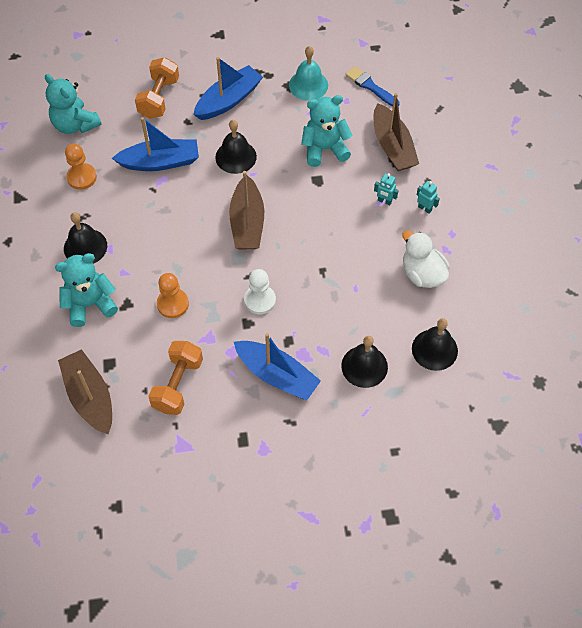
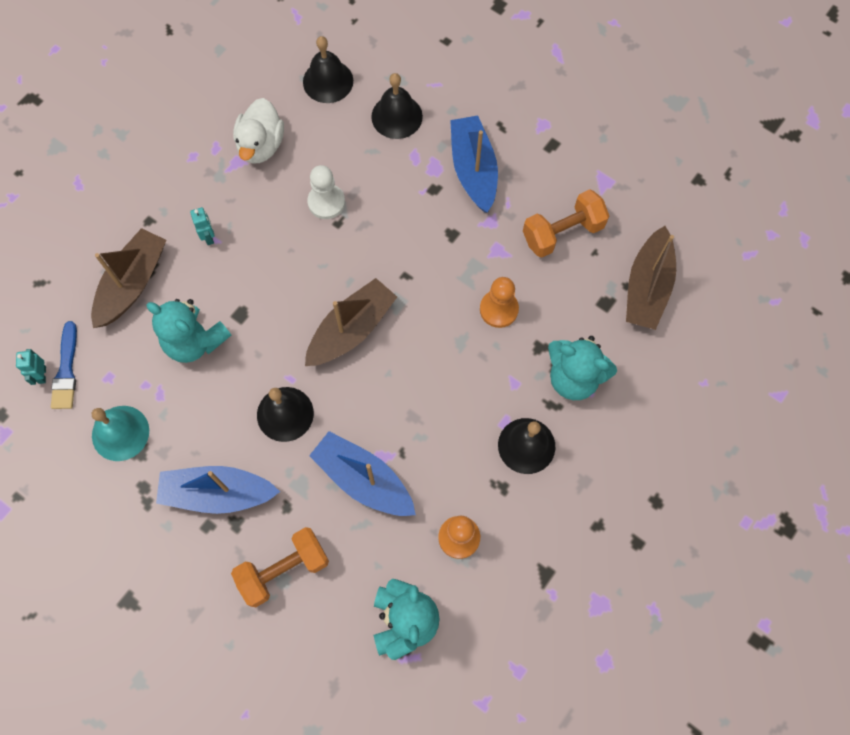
camera: 135 degrees left, 10 degrees up
(260, 300) = (420, 244): white pawn -> white pawn (326, 202)
(425, 208) = (184, 198): turquoise robot -> turquoise robot (42, 375)

